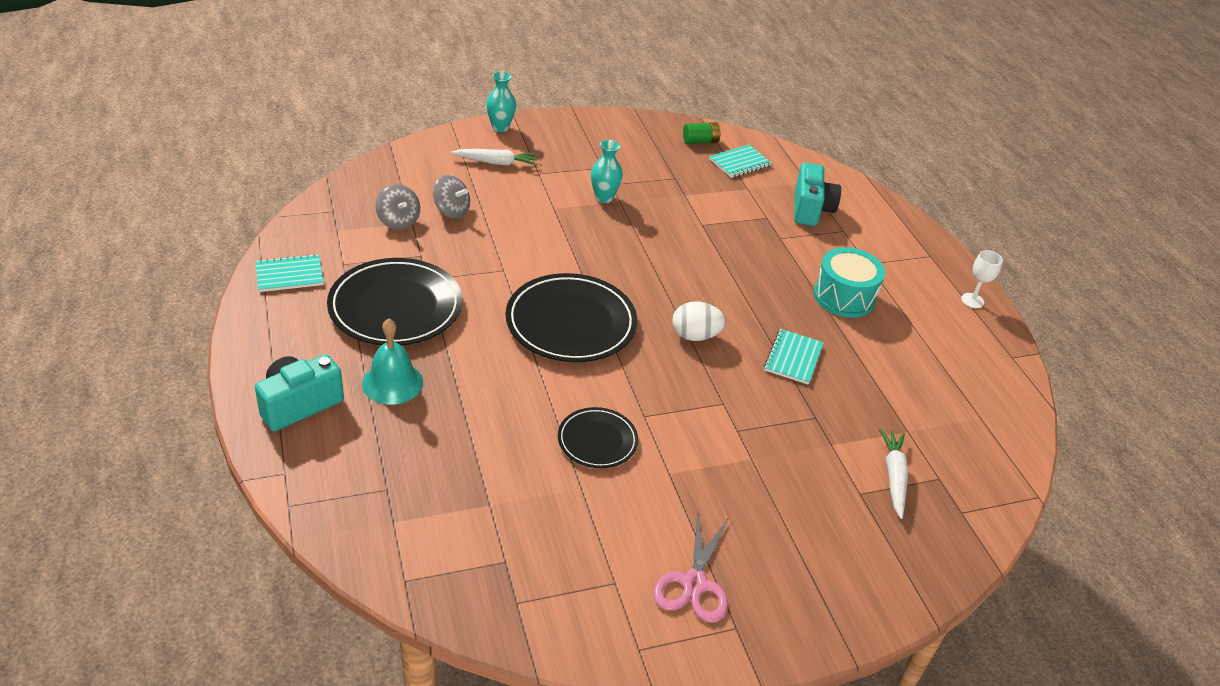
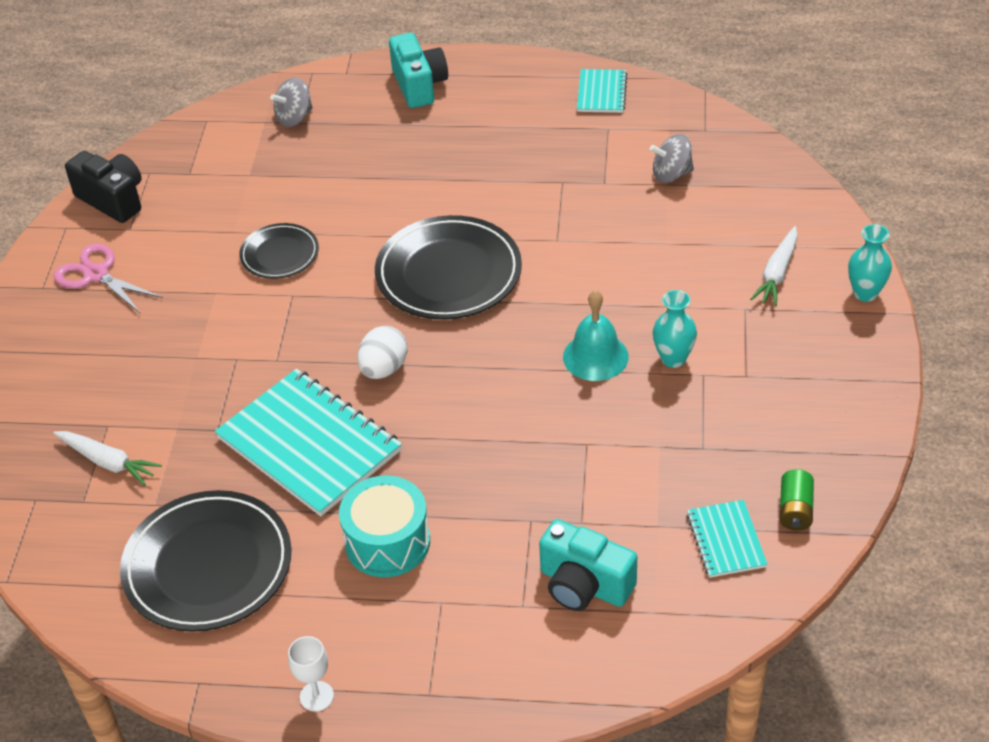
camera: 120 degrees right, 5 degrees up
(392, 382) = (420, 140): turquoise bell -> turquoise bell (595, 356)
(395, 307) = (525, 154): black plate -> black plate (208, 565)
(451, 211) = (680, 217): grey spinning top -> grey spinning top (294, 117)
(575, 620) = (113, 199): none -> black camera
(793, 358) = (309, 444): turquoise notebook -> turquoise notebook, size x2.01

